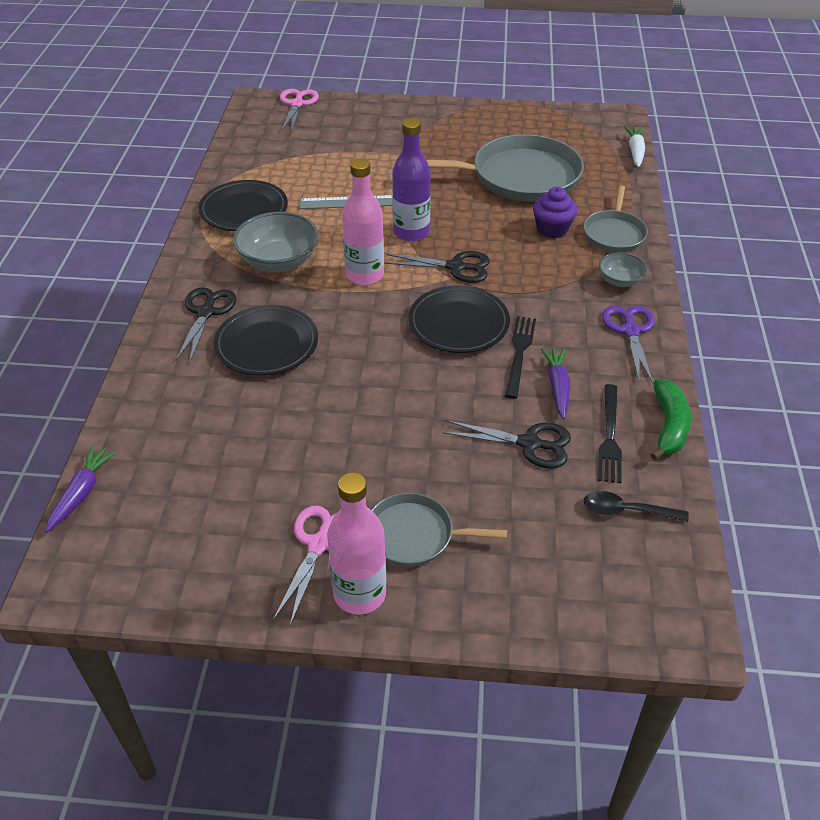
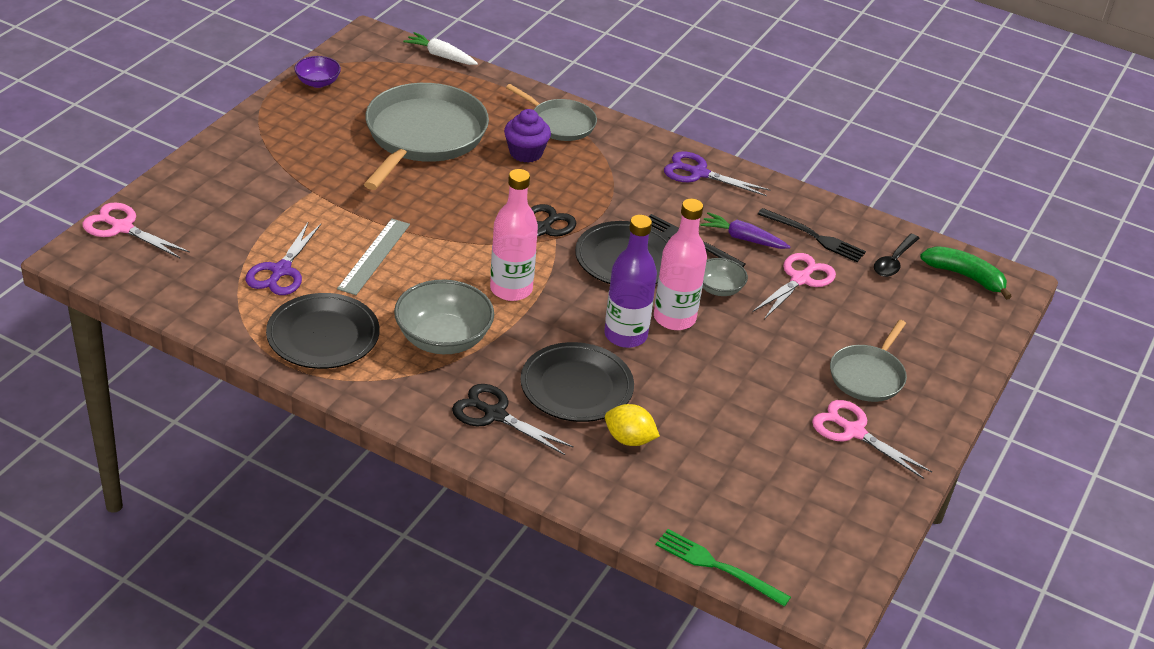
camera: 70 degrees left, 5 degrees down
(82, 493) = (718, 567): purple carrot -> green fork
(218, 393) = (629, 439): none -> yellow lemon
(301, 172) = (281, 271): none -> purple scissors
(359, 594) = (914, 425): pink bottle -> pink bottle (674, 318)
(411, 232) = (462, 236): purple bottle -> purple bottle (625, 335)
(529, 443) = (800, 279): black scissors -> pink scissors
(534, 115) = (318, 82): none -> purple bowl
(620, 280) = (629, 149): grey bowl -> grey bowl (719, 289)
(669, 426) = (818, 204): green banana -> green banana (965, 276)

